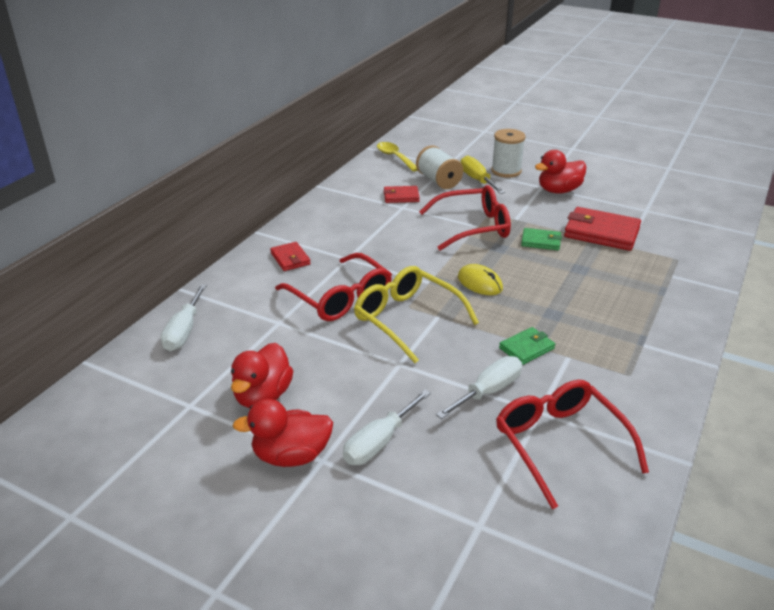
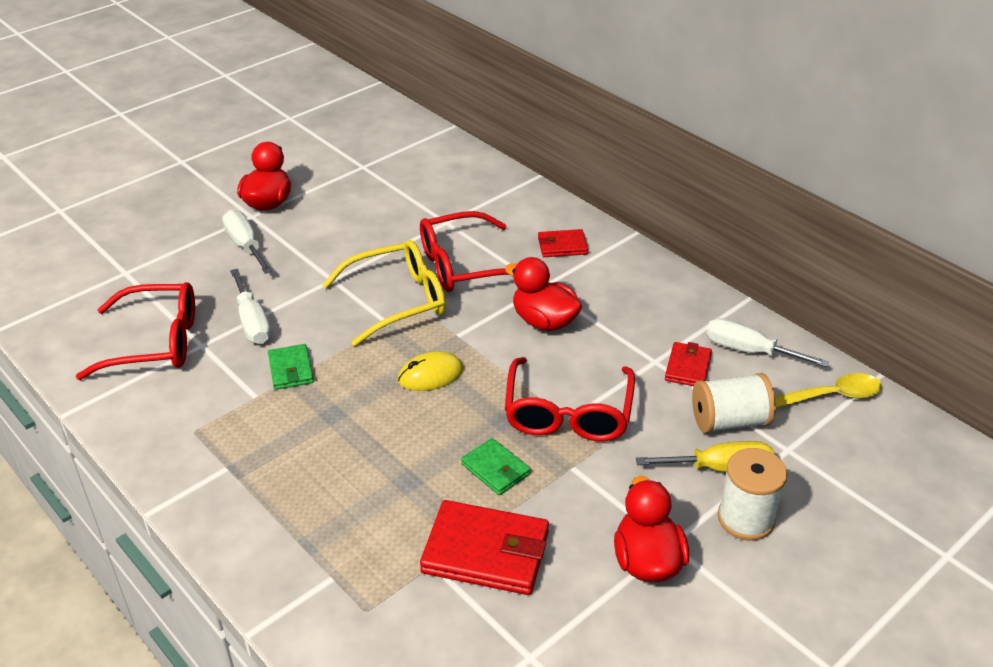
camera: 110 degrees right, 5 degrees up
(184, 331) = (466, 171): white screwdriver -> white screwdriver (749, 351)
(263, 396) = (346, 200): red duck -> red duck (544, 321)
(541, 241) = (495, 469): green wallet -> green wallet turned 75 degrees counterclockwise
(601, 233) = (485, 552): red wallet -> red wallet turned 60 degrees clockwise

